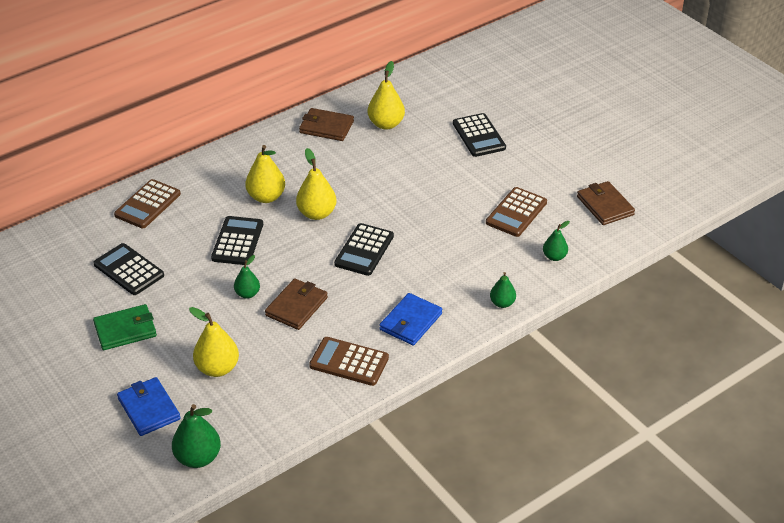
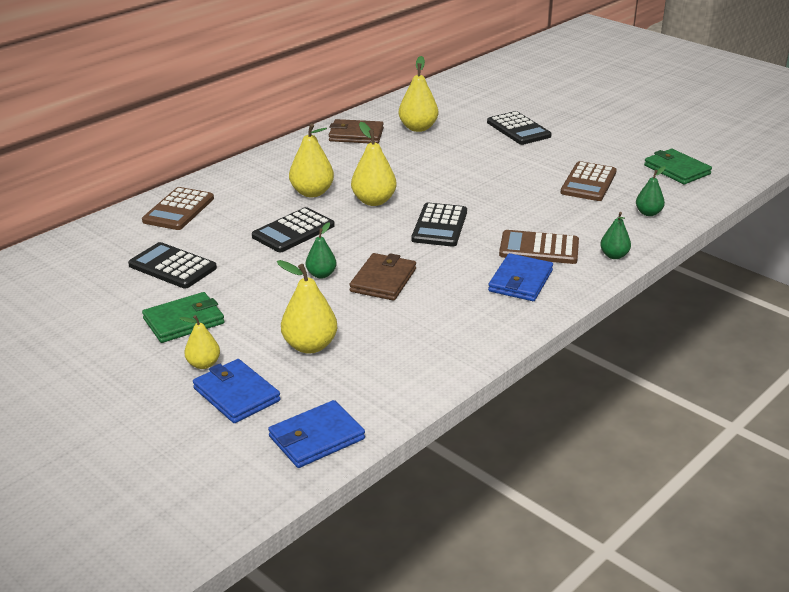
camera: 10 degrees left, 10 degrees down
(131, 376) = (203, 364): none -> yellow pear
(198, 458) = (316, 438): green pear -> blue wallet
(237, 241) = (293, 231): black calculator -> black calculator turned 135 degrees counterclockwise
(349, 362) = (466, 323): brown calculator -> brown calculator (539, 248)
(605, 205) = (676, 170): brown wallet -> green wallet

